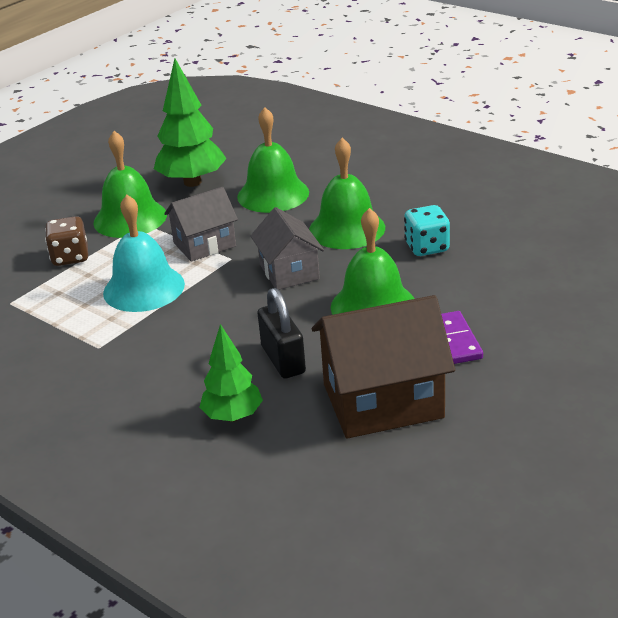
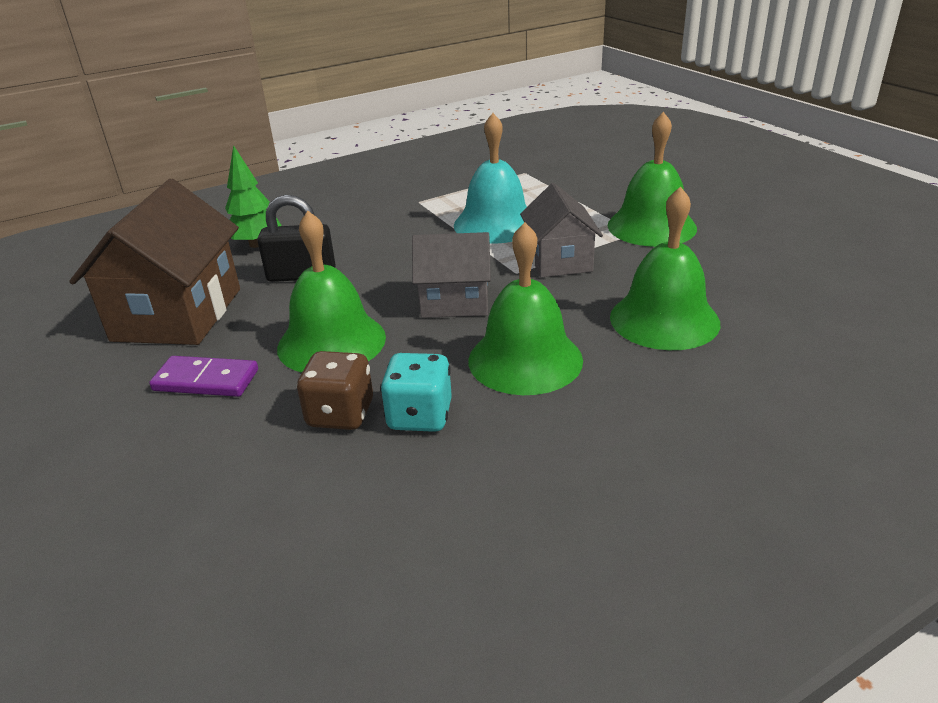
camera: 110 degrees right, 0 degrees up
(70, 257) = (586, 196): brown dice -> brown dice (340, 414)
(192, 182) = (731, 268): green tree -> none

